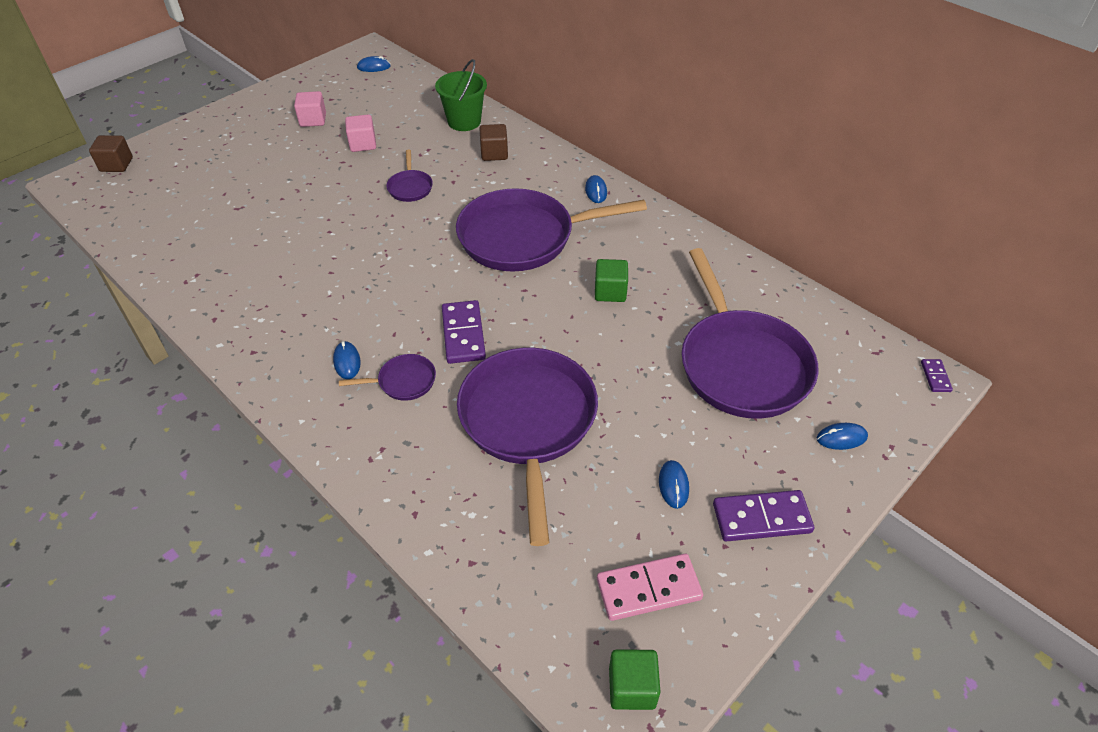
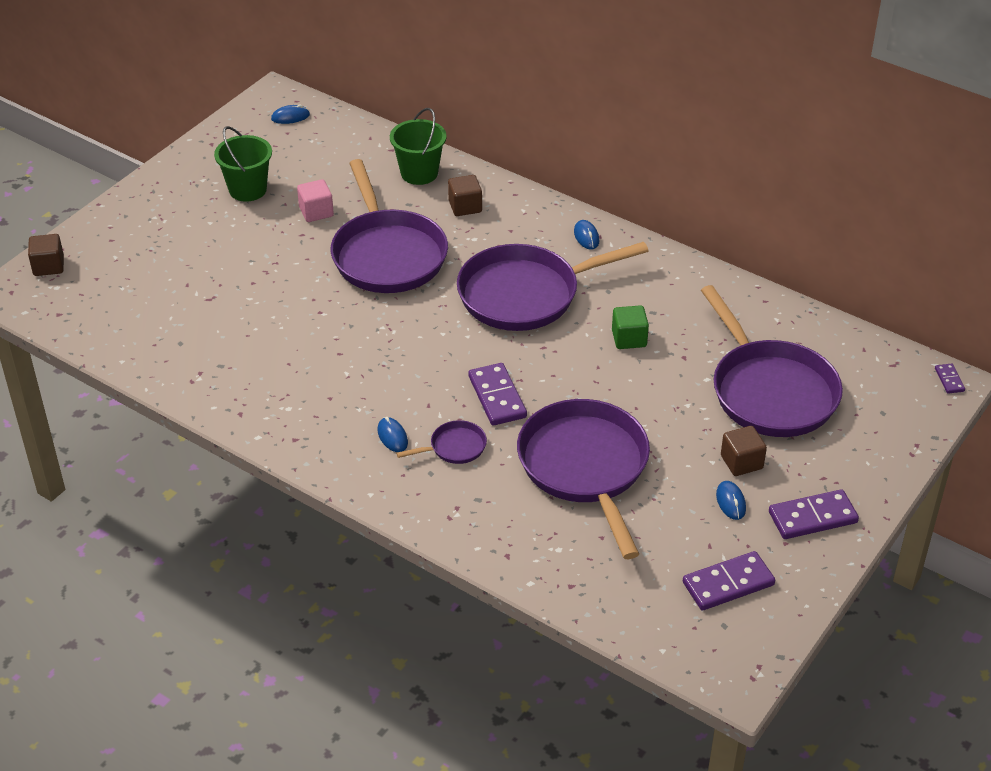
camera: 10 degrees left, 5 degrees down
(313, 120) = (247, 189): pink cube -> green bucket
(410, 187) = (387, 255): purple pan -> purple pan, size x2.35
(632, 687) = (731, 654): green cube -> none
(648, 589) = (728, 583): pink domino -> purple domino
(695, 440) = (741, 462): none -> brown cube
(841, 438) = (871, 443): blue mouse -> none

